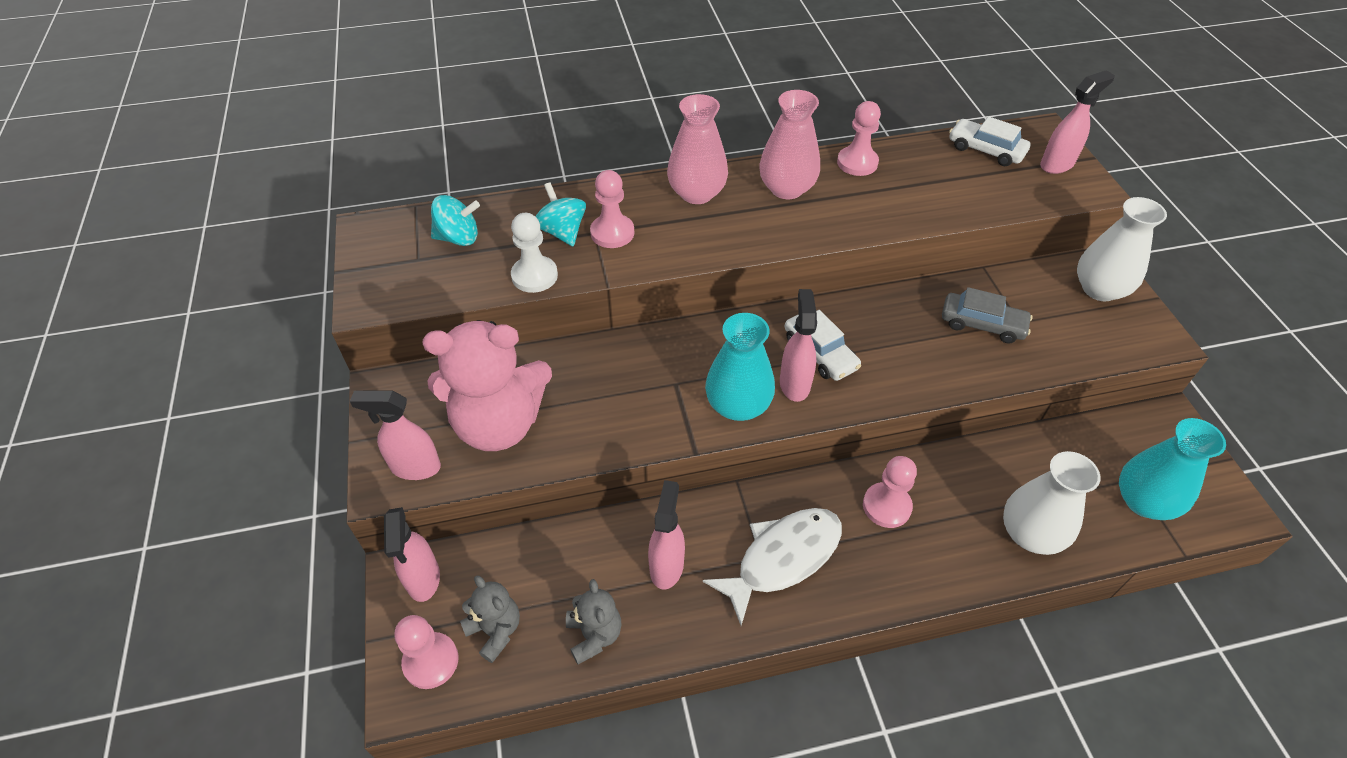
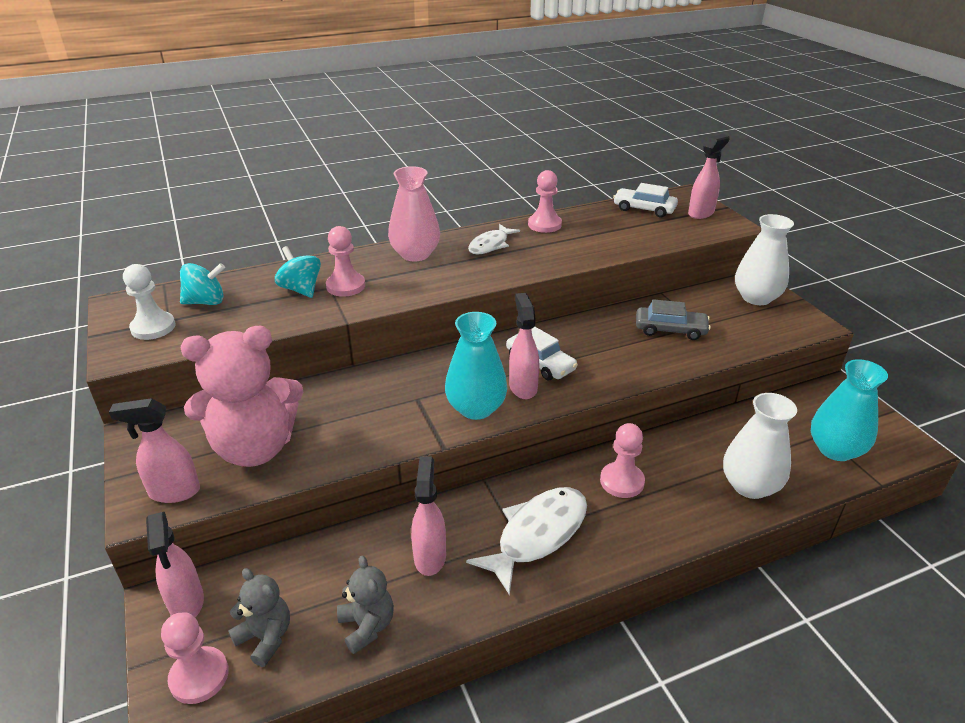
camera: 10 degrees left, 15 degrees down
(534, 276) = (279, 321): white pawn -> white pawn (153, 327)
(786, 188) = (490, 245): pink vase -> white fish

